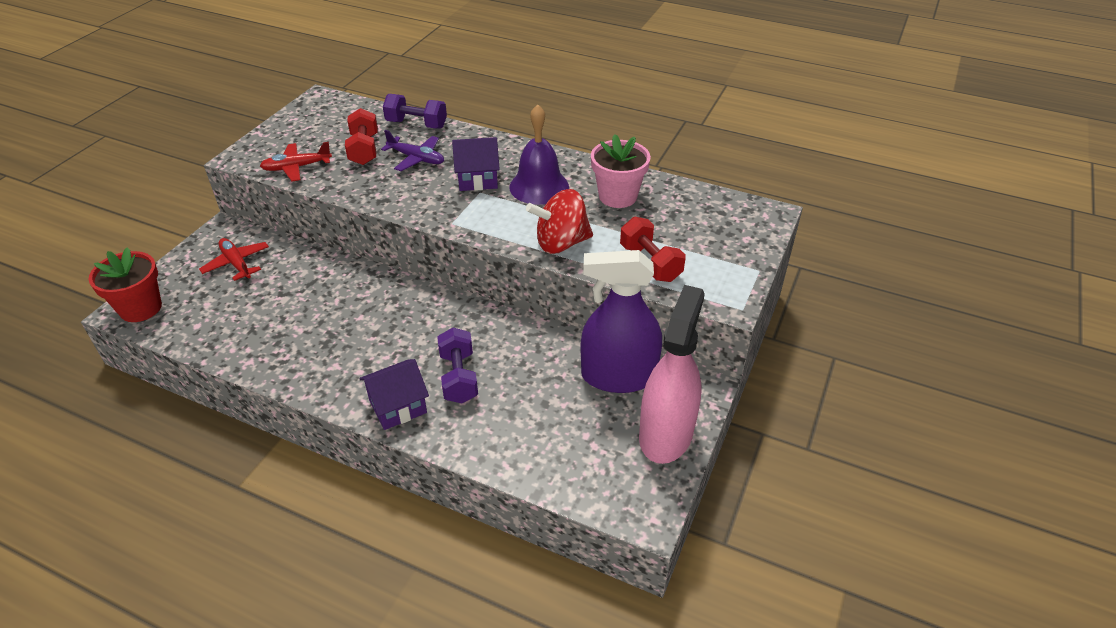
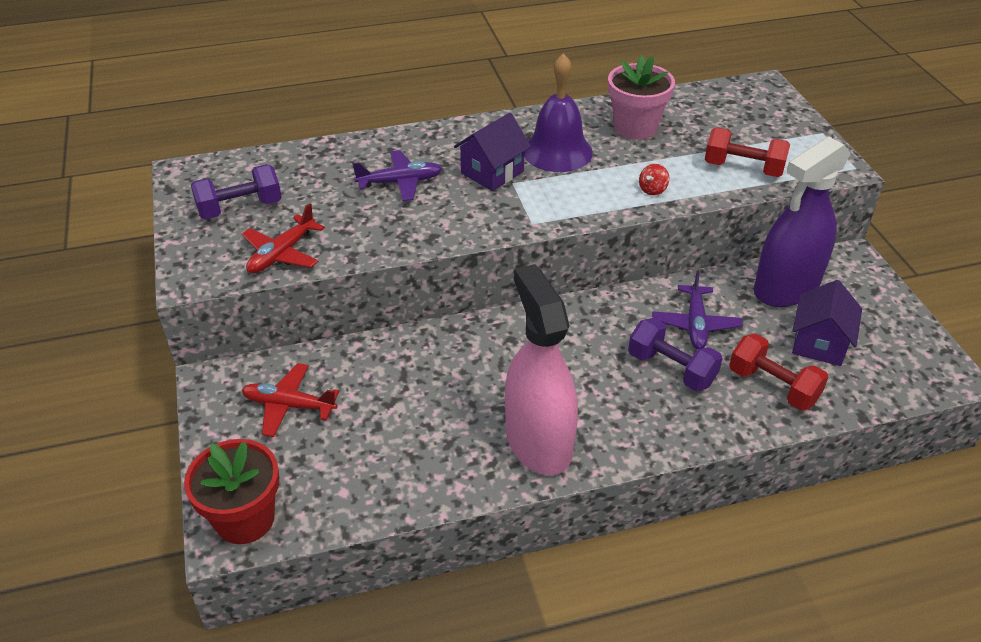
camera: 40 degrees left, 0 degrees up
(364, 150) = (329, 200): red dumbbell -> red dumbbell (773, 386)
(398, 406) = (659, 427): purple house -> purple house (819, 343)
(416, 124) = (345, 150): purple dumbbell -> purple dumbbell (240, 208)
(517, 360) = (695, 324): none -> purple plane
(561, 243) = (652, 190): red spinning top -> red spinning top, size x0.41
(666, 434) = (878, 309): pink spray bottle -> pink spray bottle (538, 441)

